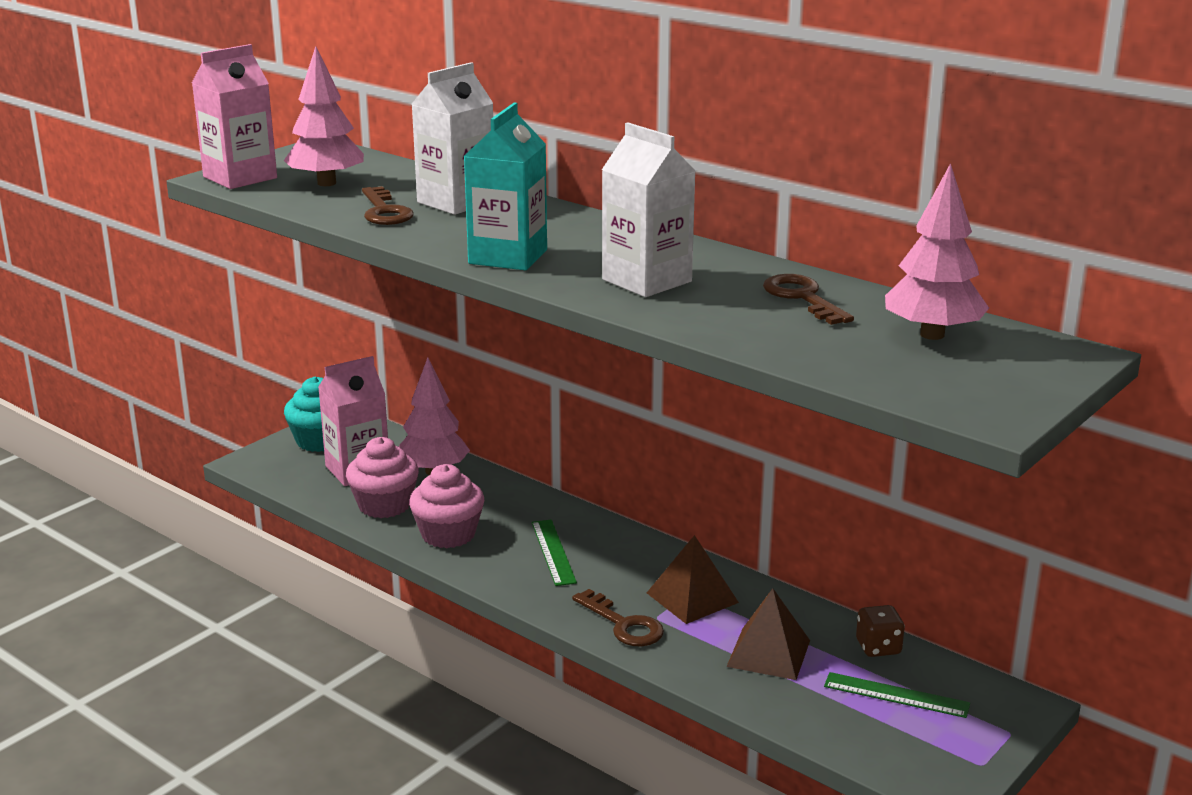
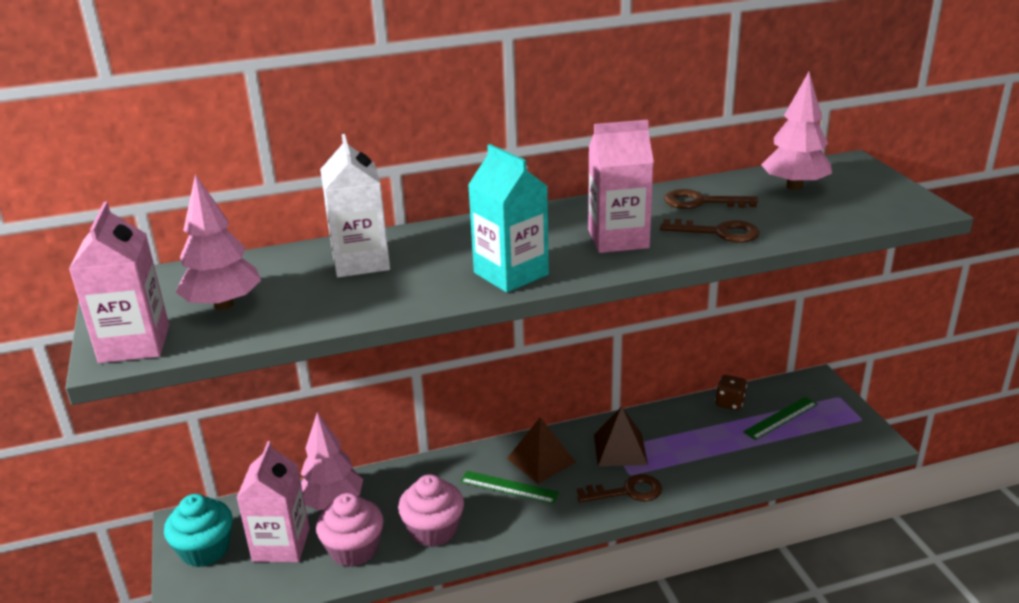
camera: 55 degrees left, 5 degrees up
(385, 211) = (338, 296): brown key -> brown key (718, 232)
(647, 281) = (618, 239): white carton -> pink carton
(768, 653) = (705, 445): brown pyramid -> brown pyramid (541, 460)

